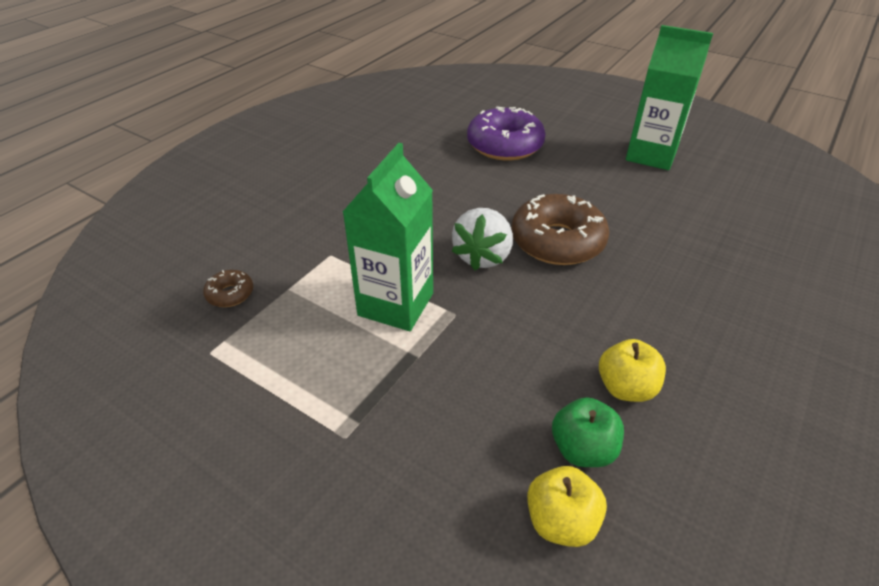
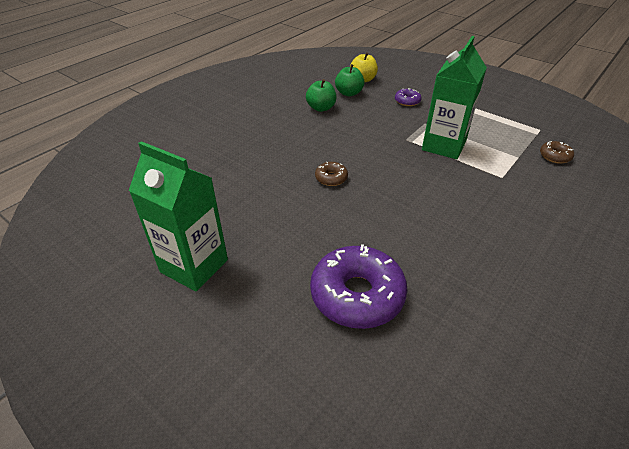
camera: 175 degrees left, 0 degrees up
(446, 425) = (407, 101): none -> purple donut
(482, 256) = (388, 170): white strawberry -> none
(557, 241) = (331, 178): brown donut -> brown donut, size x0.46
(625, 388) = (321, 108): yellow apple -> green apple

